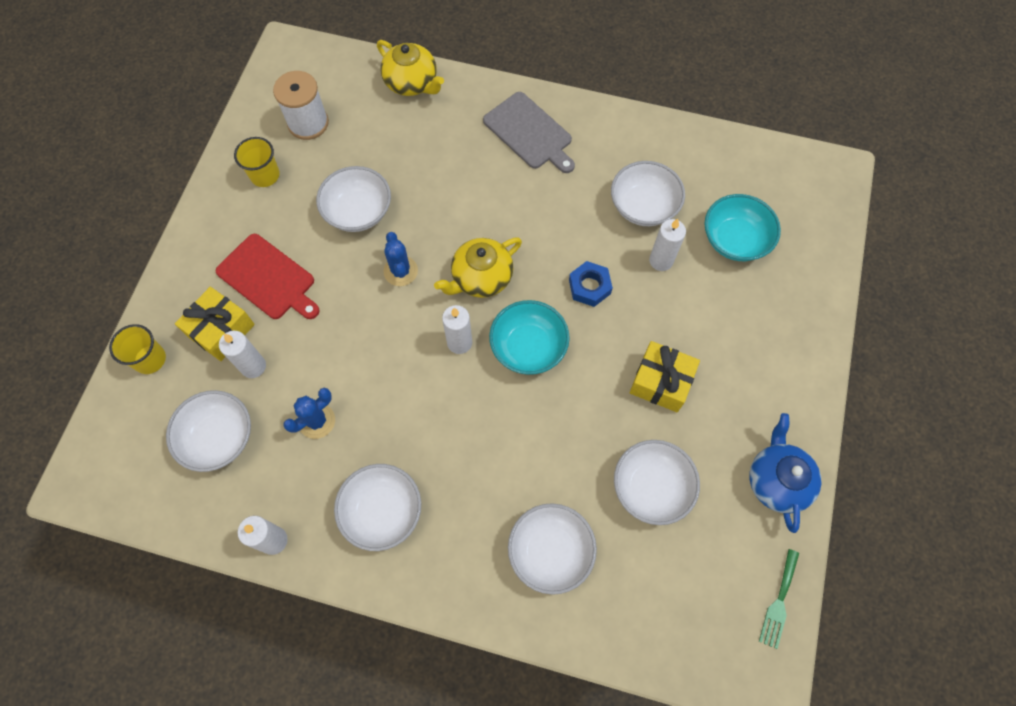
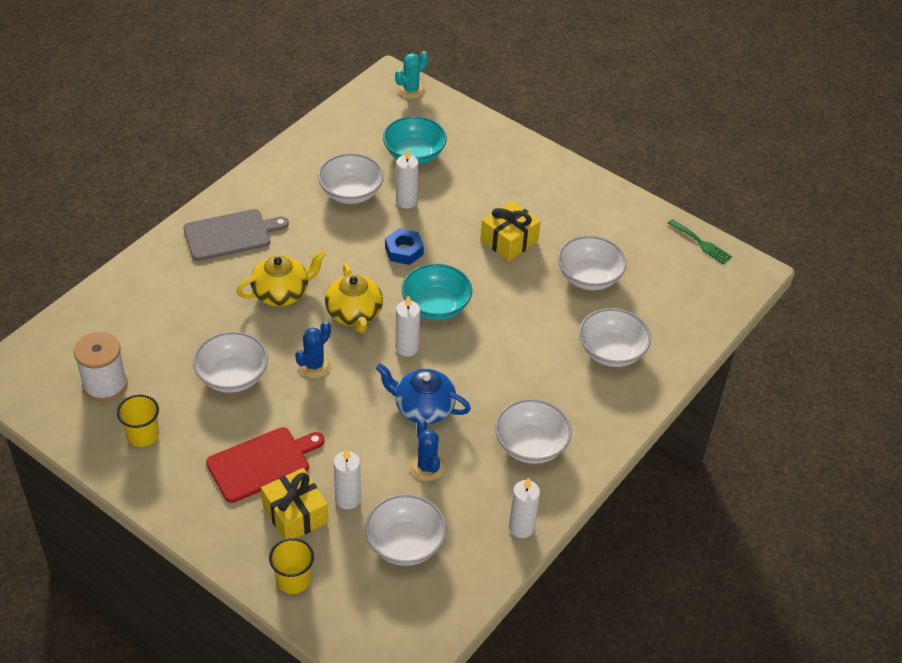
camera: 70 degrees left, 20 degrees down
(400, 271) = (314, 365): blue cactus -> blue cactus turned 60 degrees counterclockwise
(412, 83) = (116, 295): yellow teapot -> yellow teapot (282, 293)
(777, 480) = (616, 209): blue teapot -> blue teapot (423, 408)
(832, 197) = (411, 90): none -> turquoise cactus

